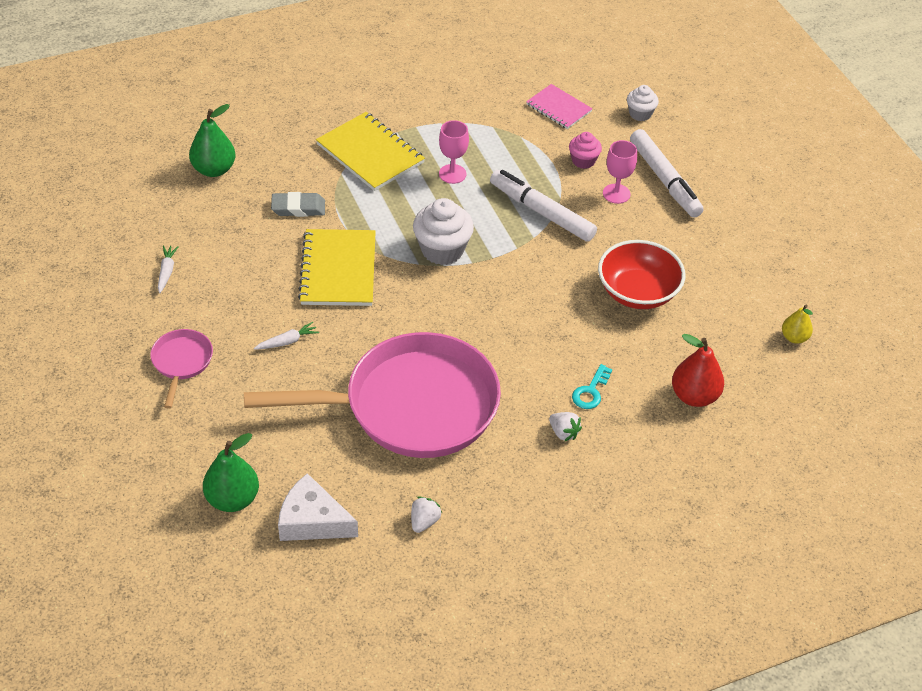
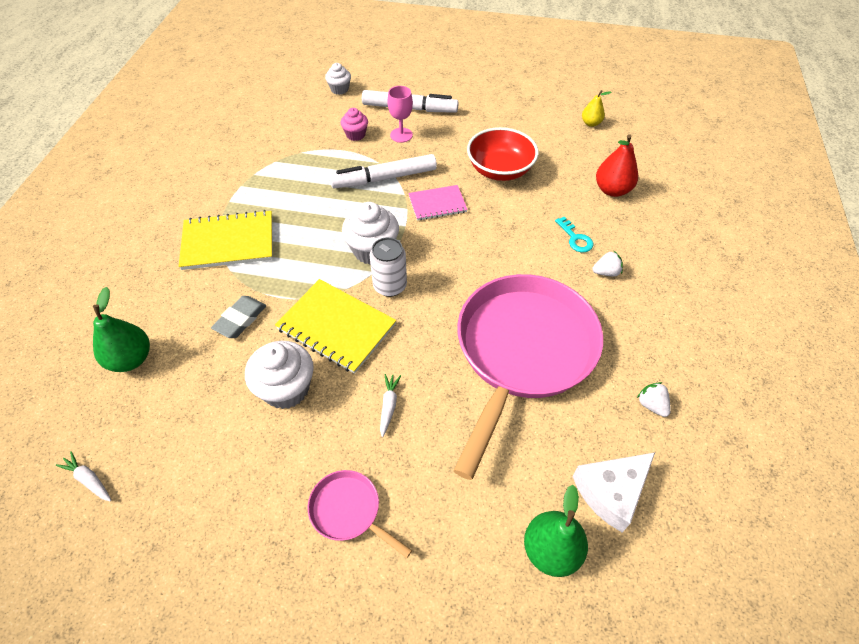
camera: 55 degrees left, 5 degrees up
(167, 272) = (221, 465): white carrot -> white carrot (89, 479)
(256, 271) = (286, 389): none -> white cupcake
(411, 282) = (390, 286): none -> white can
(452, 174) = (300, 205): pink goblet -> none
(558, 108) = (293, 121): pink notebook -> pink notebook (437, 204)

